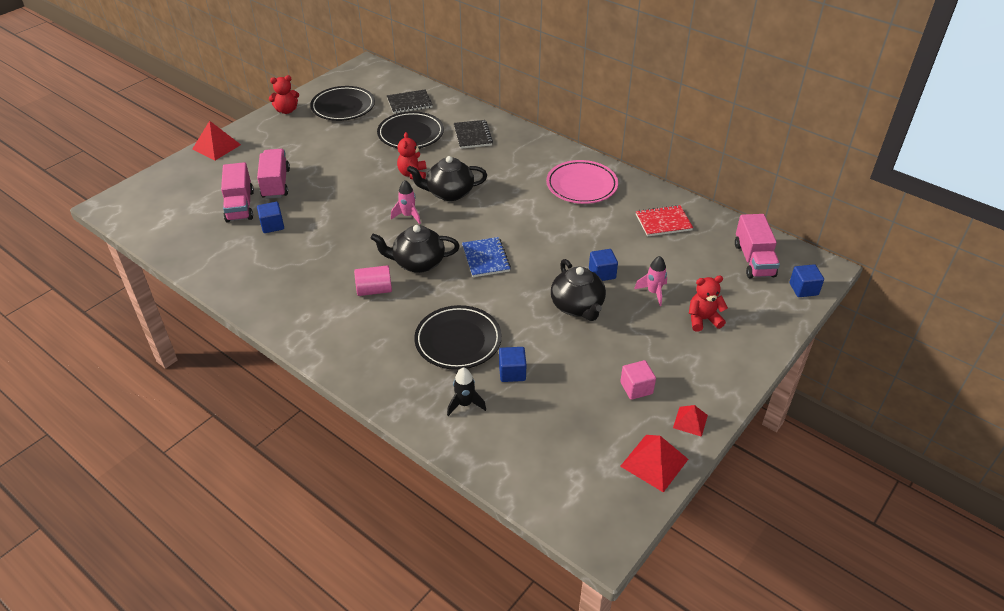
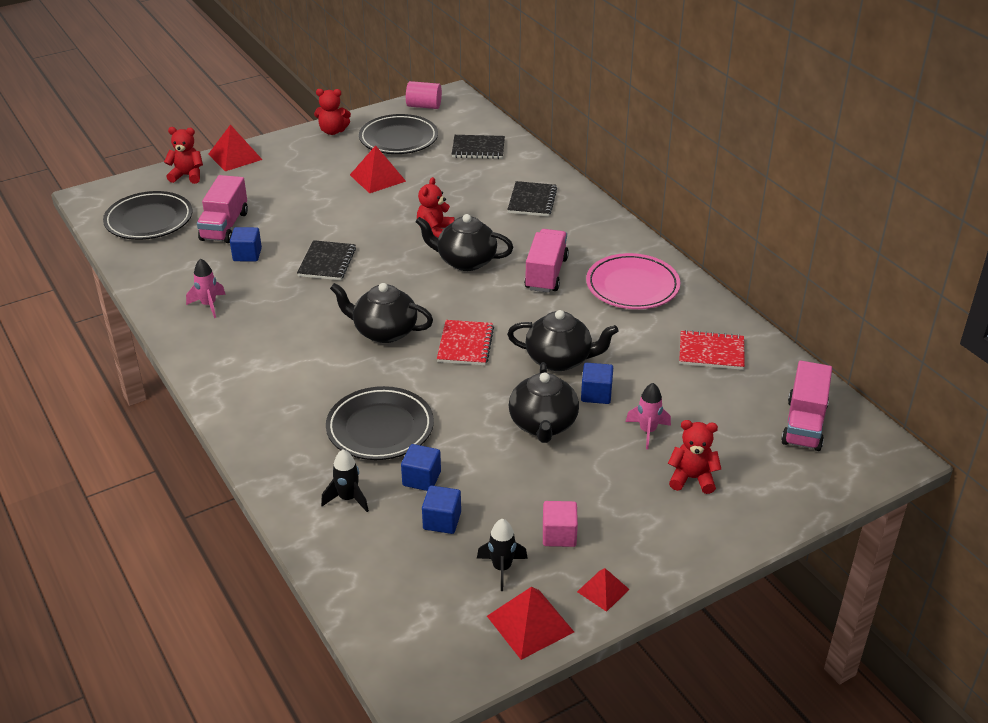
camera: 20 degrees right, 5 degrees down
(184, 170) = (187, 176): none -> red teddy bear
(276, 184) = (276, 210): pink truck -> pink truck (546, 274)
(341, 217) = (327, 262): none -> black notebook
(344, 141) = (377, 178): none -> red pyramid
(374, 290) = (318, 350): pink cylinder -> pink cylinder (424, 106)
(408, 216) = (403, 277): pink rocket -> pink rocket (208, 305)
(411, 134) = (459, 185): black plate -> black plate (149, 220)
(486, 258) = (465, 344): blue notebook -> red notebook
(561, 253) = (560, 360): none -> black teapot
(610, 426) = (502, 568): none -> black rocket
(803, 289) = (850, 475): blue cube -> blue cube (442, 521)

